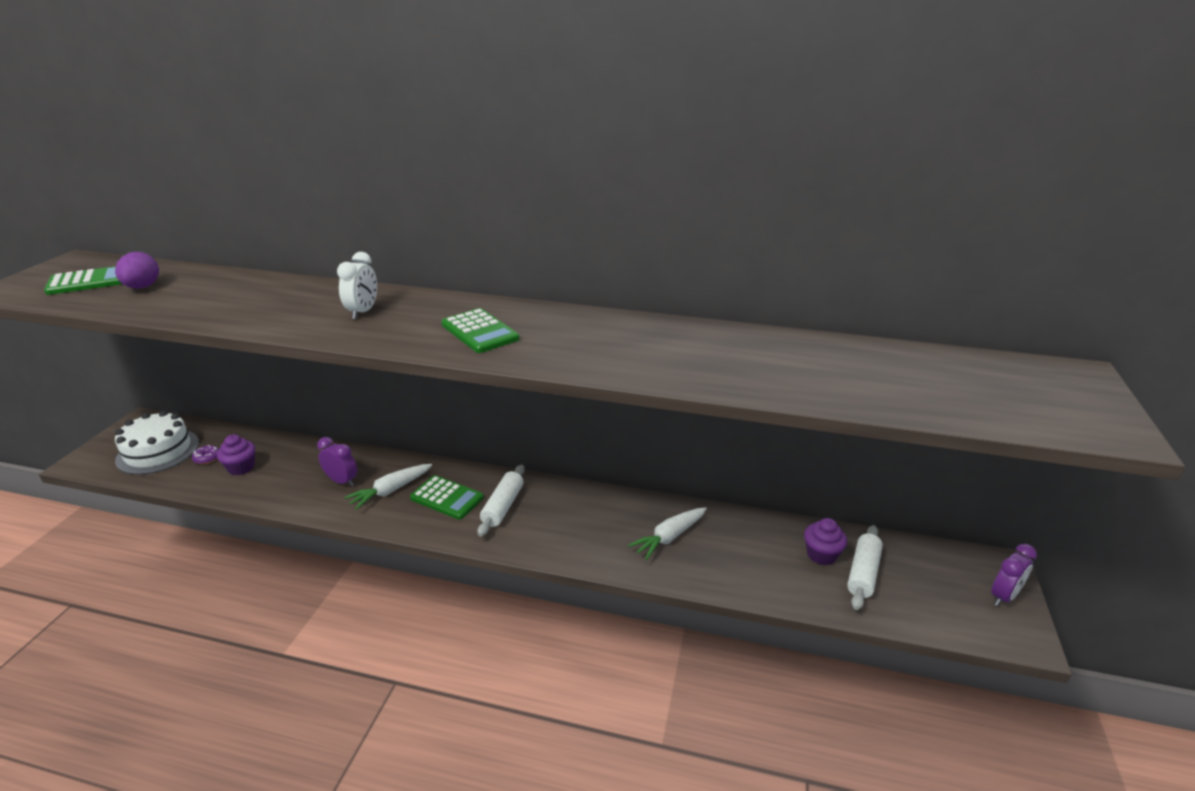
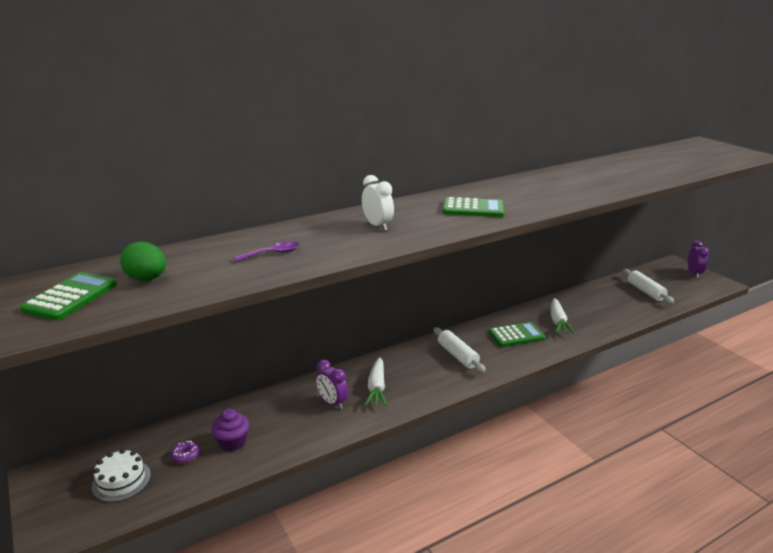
camera: 45 degrees left, 5 degrees down
(142, 287) = (147, 279): purple egg -> green egg
(158, 451) = (121, 481): white cake -> white cake, size x0.65
(240, 302) = (272, 254): none -> purple spoon
(342, 481) = (332, 403): purple clock -> purple clock turned 120 degrees counterclockwise
(447, 498) = (418, 370): green calculator -> green calculator (516, 335)
(821, 555) = (621, 293): purple cupcake -> none

